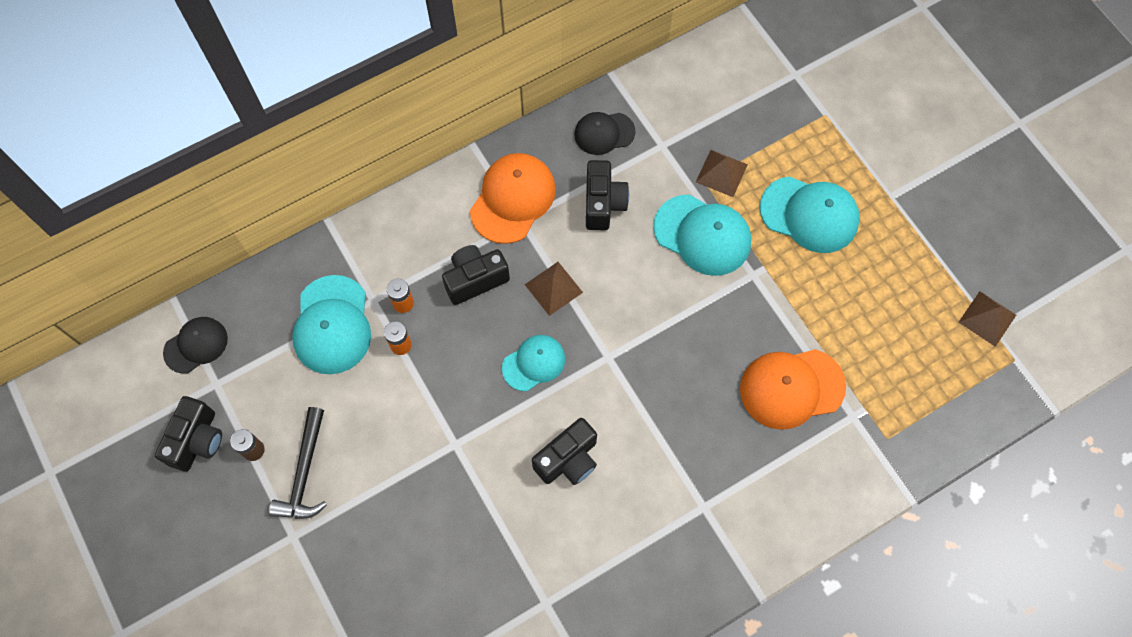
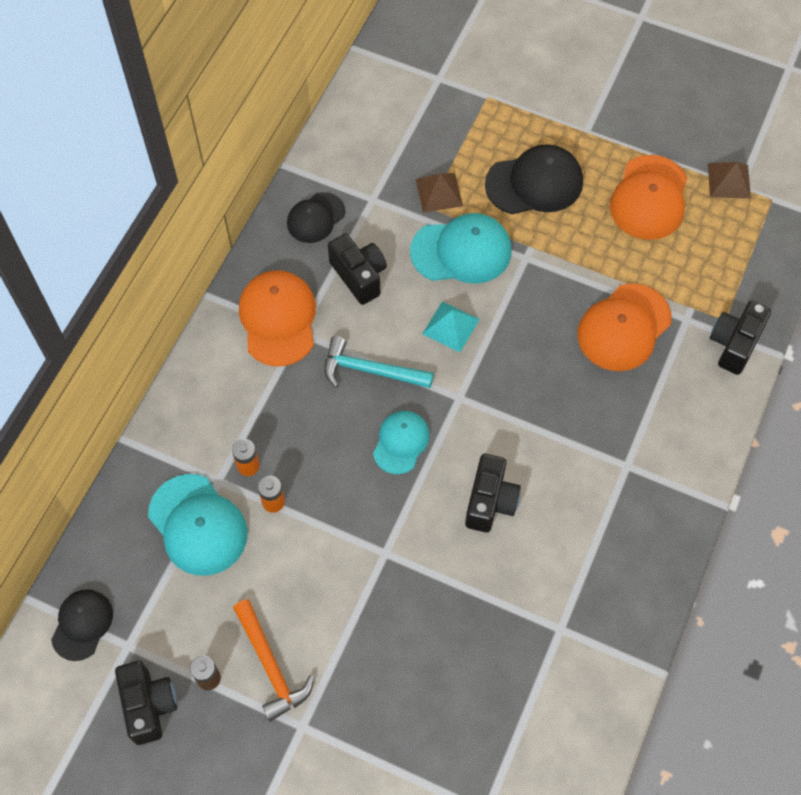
camera: 35 degrees left, 5 degrees down
(304, 473) = (271, 665): black hammer -> orange hammer
(475, 279) = (297, 406): black camera -> black camera (734, 344)
(553, 288) = (370, 371): brown pyramid -> turquoise hammer
(646, 293) = (450, 326): none -> turquoise pyramid
(809, 214) = (534, 183): turquoise cap -> black cap
(901, 289) = (649, 198): none -> orange cap

